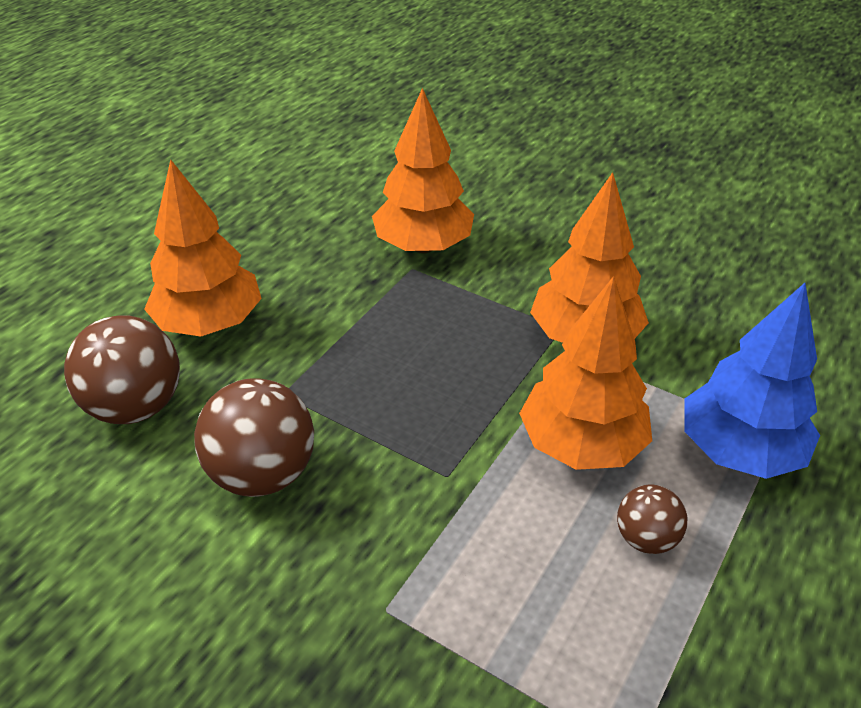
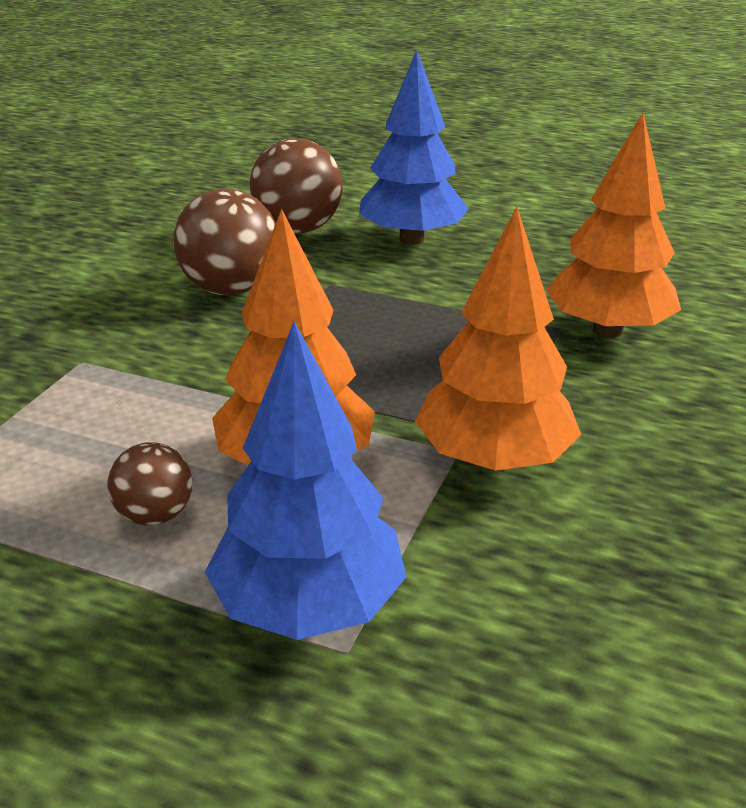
camera: 80 degrees right, 10 degrees down
(210, 323) = (412, 239): orange tree -> blue tree

